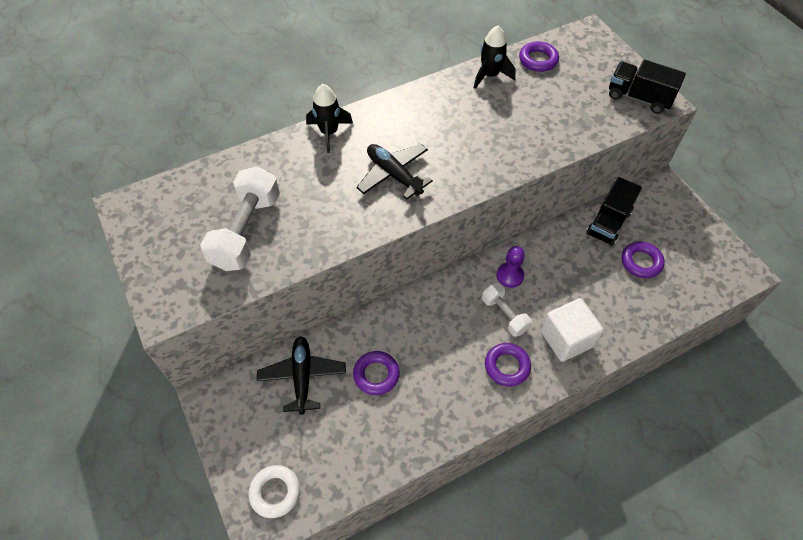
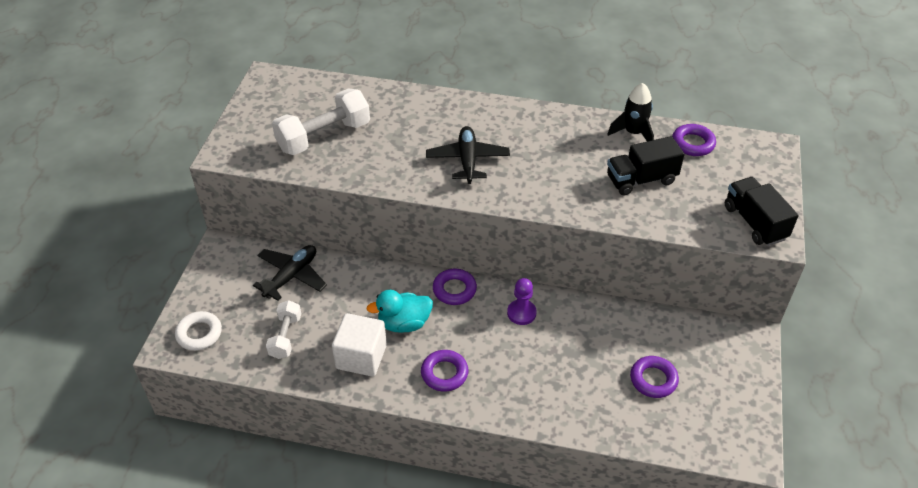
camera: 40 degrees right, 10 degrees down
(329, 132) = (453, 105): black rocket -> none
(376, 375) = (342, 310): purple ring -> purple ring (454, 290)
(435, 348) = (404, 323): none -> turquoise duck
(504, 315) = (484, 337): white dumbbell -> white dumbbell (285, 336)
(566, 339) = (516, 389): white cube -> white cube (361, 357)
(608, 223) = (659, 331): black truck -> black truck (641, 180)

